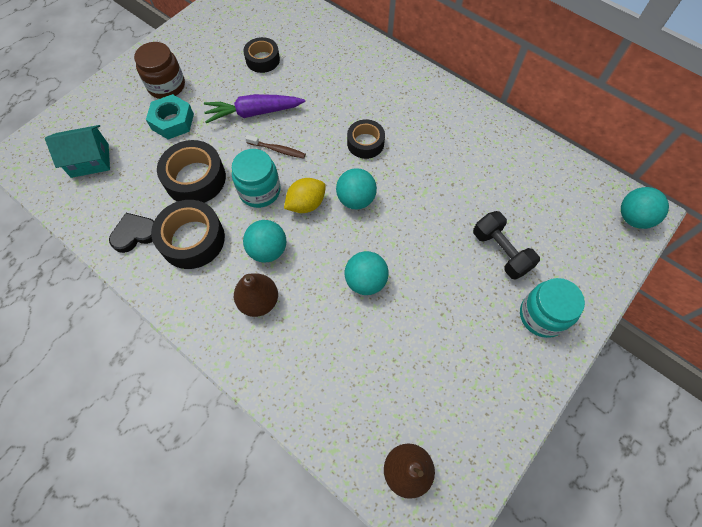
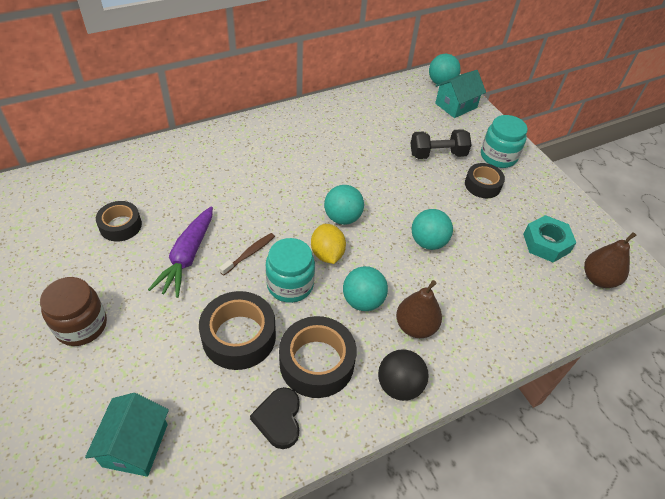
camera: 70 degrees left, 15 degrees down
(172, 121) = (142, 335): turquoise nut -> turquoise nut (546, 243)
(194, 307) = (399, 385): none -> black ball
(365, 143) = (286, 189): black tape -> black tape (482, 185)
(602, 245) = (456, 105): none -> turquoise house

